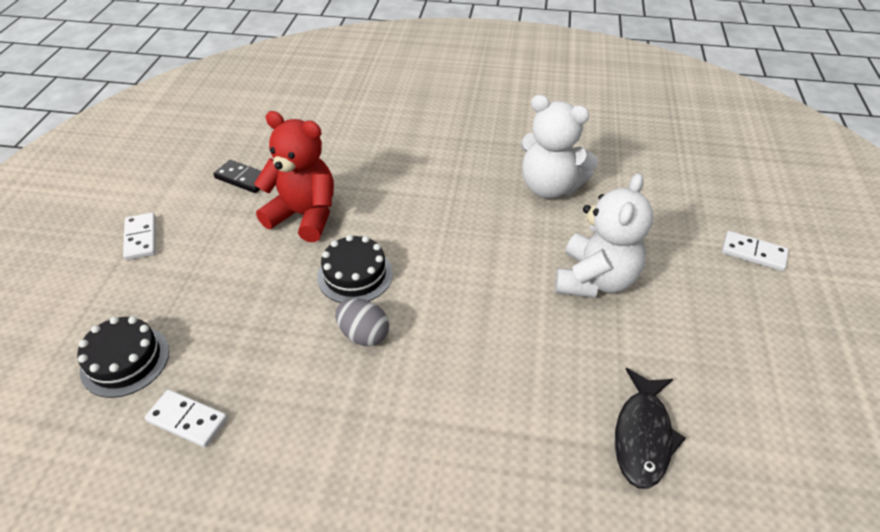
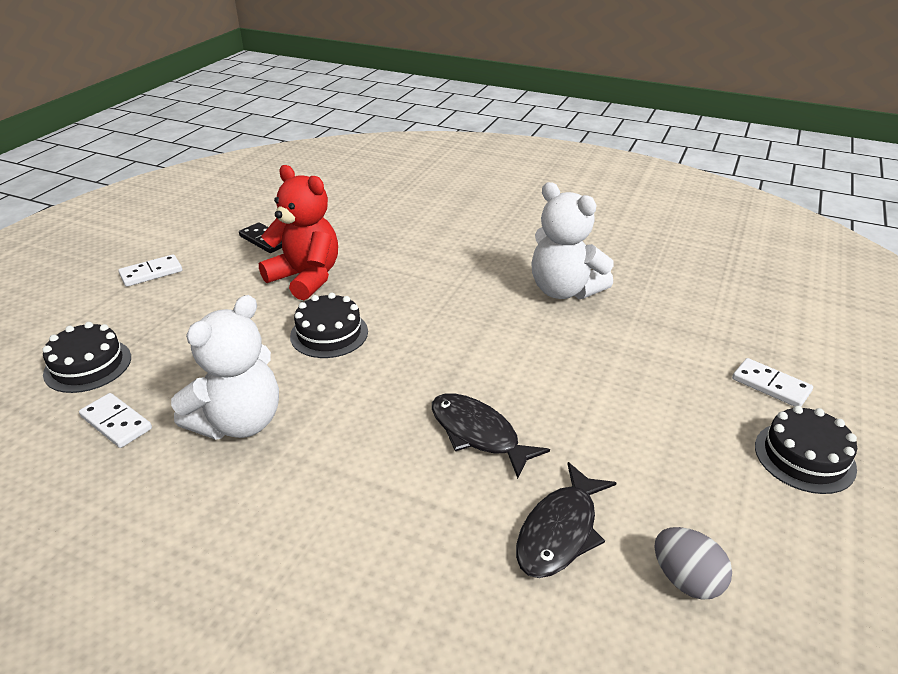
camera: 15 degrees right, 10 degrees down
(141, 238) = (151, 273): white domino -> white domino turned 60 degrees clockwise
(364, 334) = (312, 384): grey egg -> grey egg (686, 579)
(536, 354) = (478, 434): none -> black fish
(595, 279) = (574, 379): white teddy bear -> white teddy bear (239, 422)
(803, 317) = (804, 457): none -> black cake

